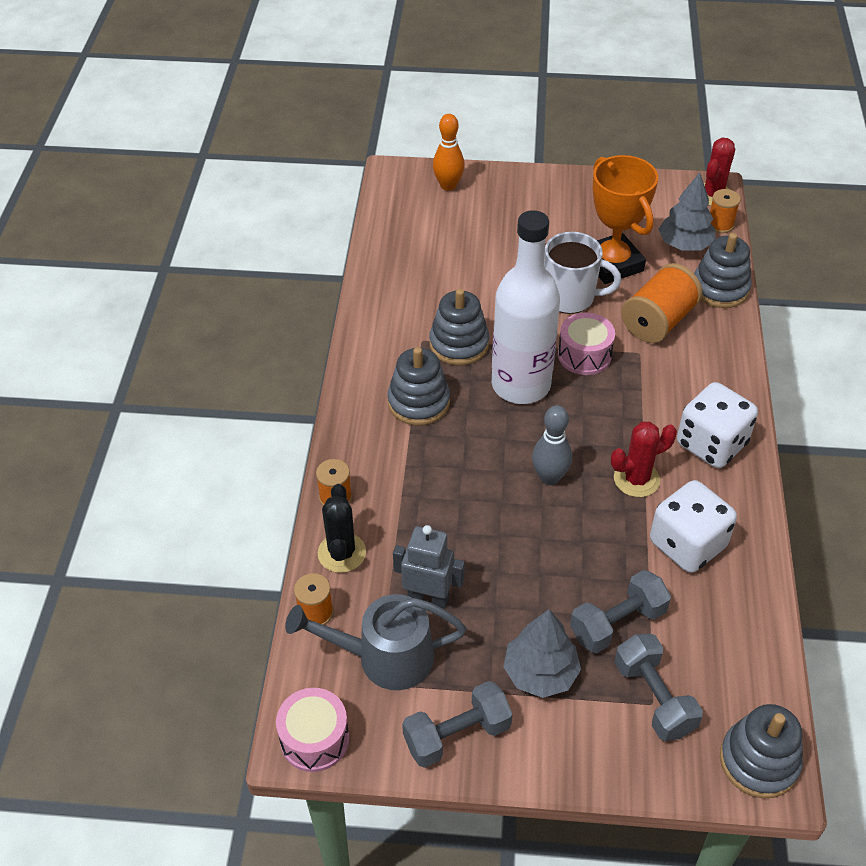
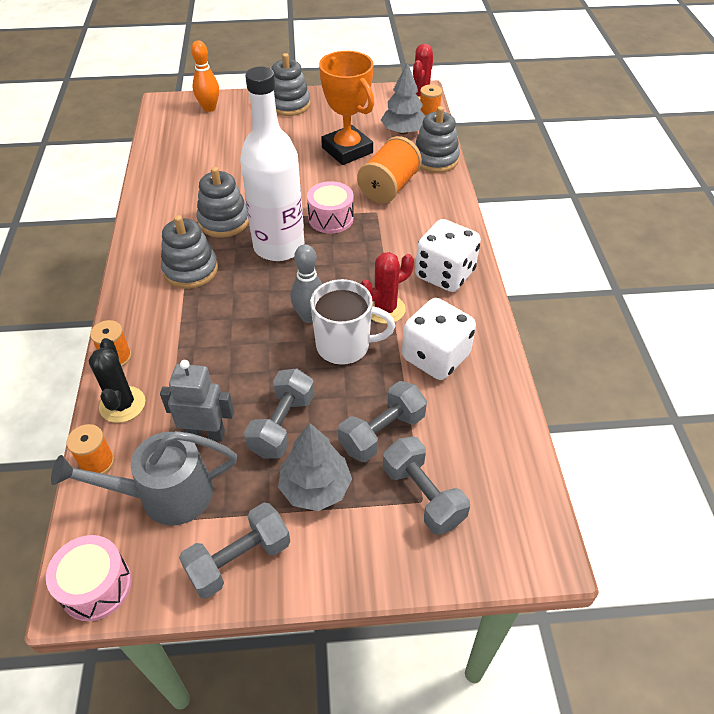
camera: 10 degrees left, 0 degrees up
(510, 599) = (282, 425): none -> grey dumbbell
(570, 297) = (315, 177): white mug -> white mug (344, 346)
(759, 761) = (527, 540): grey stacking toy -> grey stacking toy (289, 105)

